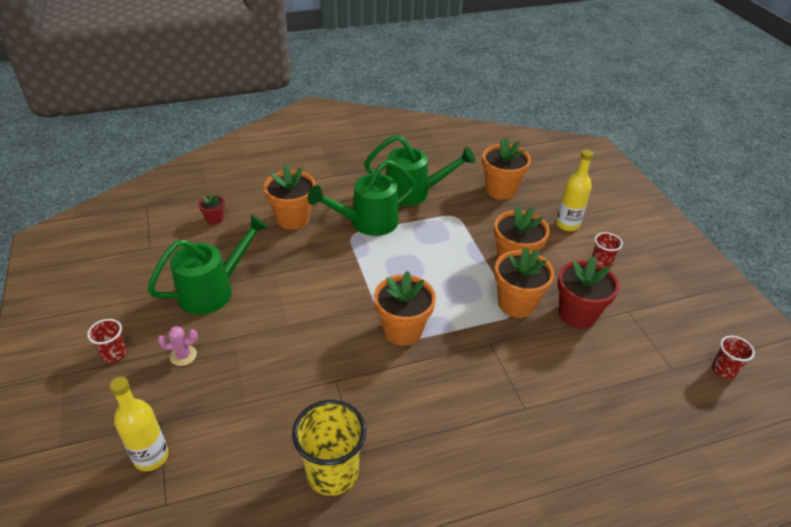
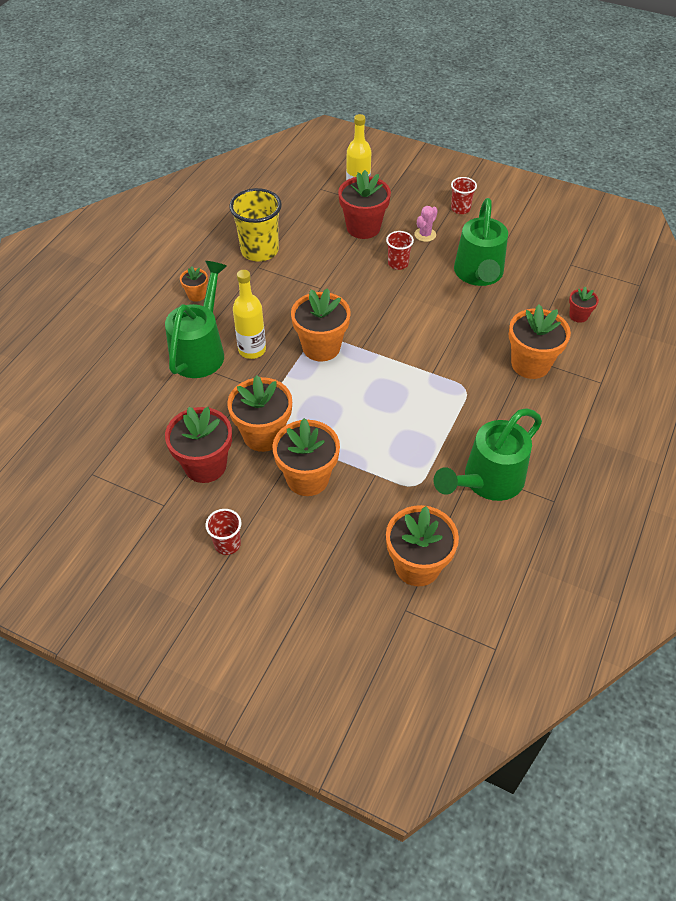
camera: 135 degrees right, 10 degrees up
(212, 410) = (363, 228): none -> red flower pot
(367, 222) = (473, 411): green watering can -> green watering can (200, 350)
(449, 471) = (196, 295): none -> orange flower pot
(567, 224) = (302, 573): yellow bottle -> yellow bottle (252, 350)
(723, 370) = (47, 506): red cup -> red cup (398, 263)

